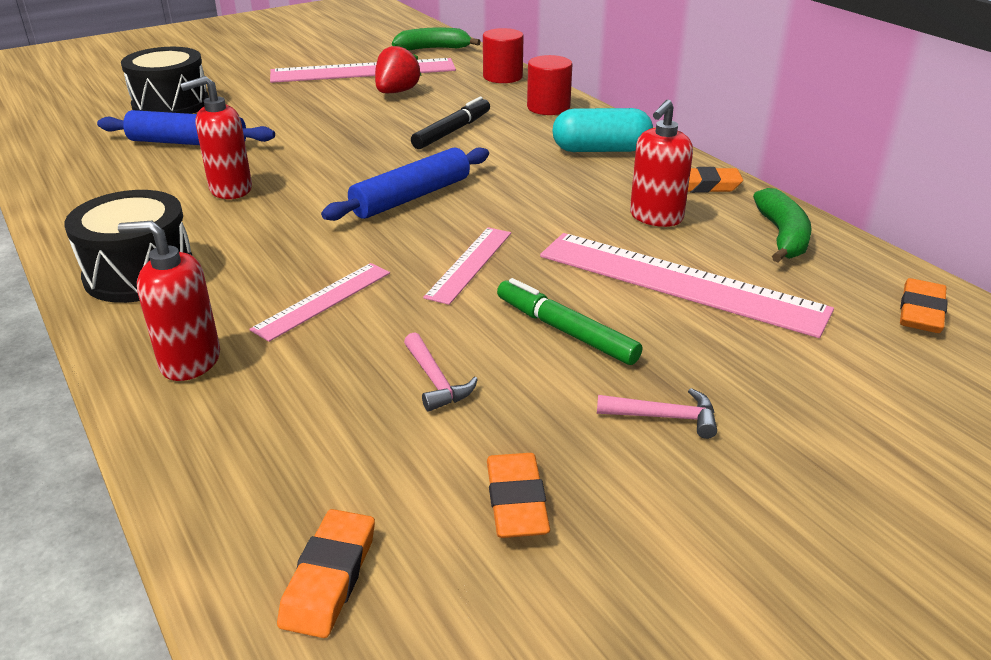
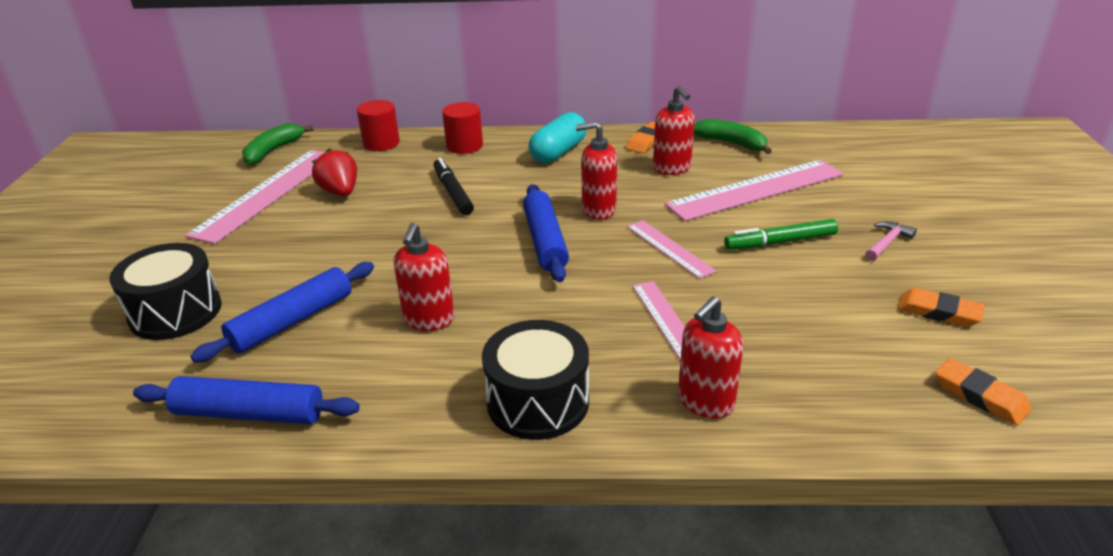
camera: 55 degrees left, 0 degrees up
(64, 170) = (249, 413): none -> blue rolling pin
(435, 381) = (804, 303): pink hammer -> none
(505, 204) = (598, 210): none -> red soap dispenser
(921, 312) = (837, 142): orange eraser -> none

